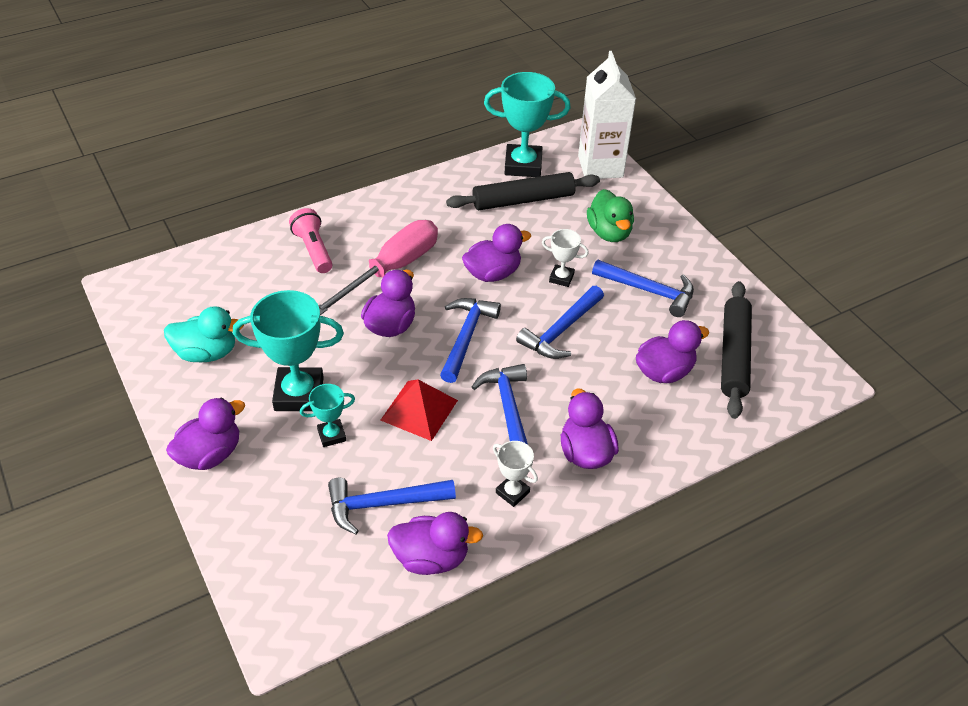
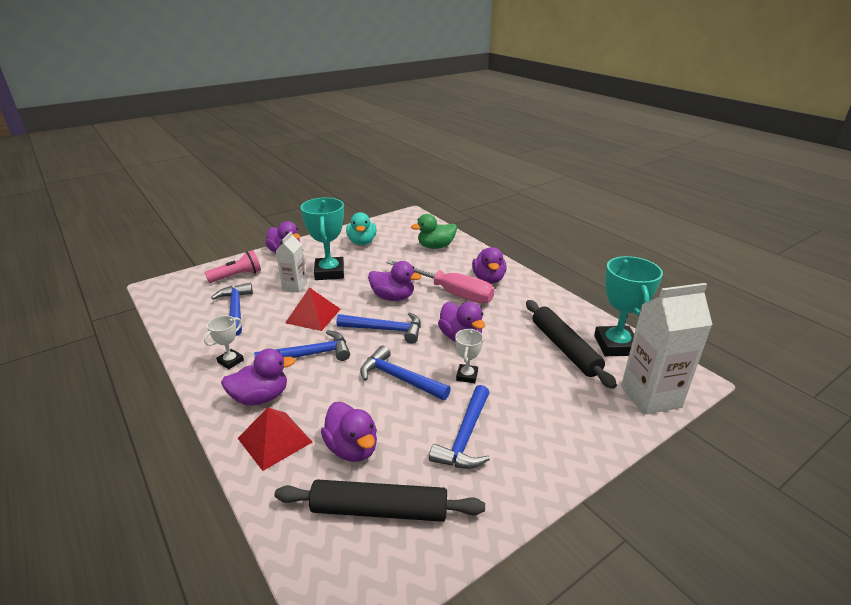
camera: 85 degrees right, 15 degrees down
(313, 250) = (460, 262): pink flashlight -> pink flashlight (237, 276)
(332, 435) = (294, 286): turquoise trophy -> white carton
(431, 558) = (187, 331): purple duck -> purple duck (488, 279)
(609, 233) = (544, 405): green duck -> green duck (435, 246)
(652, 434) = (274, 440): none -> red pyramid

